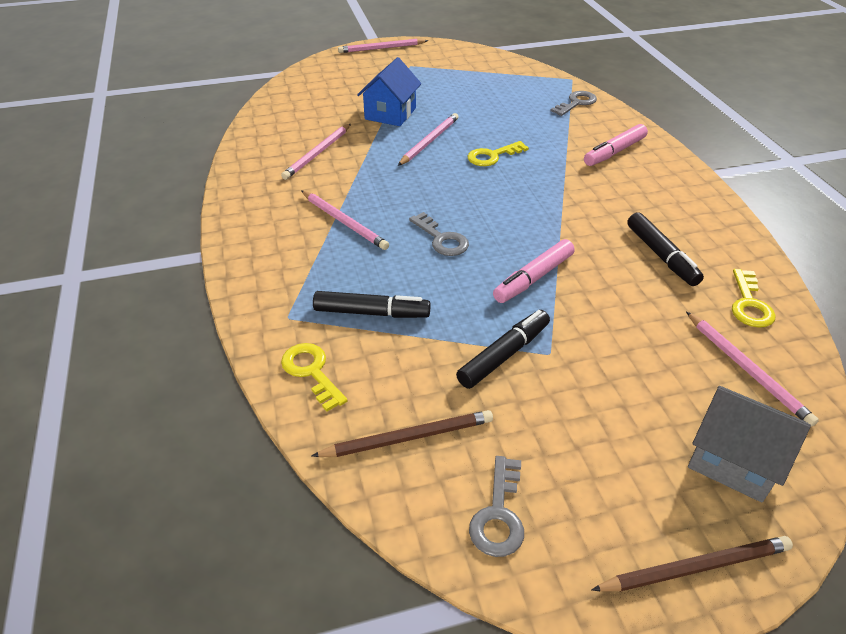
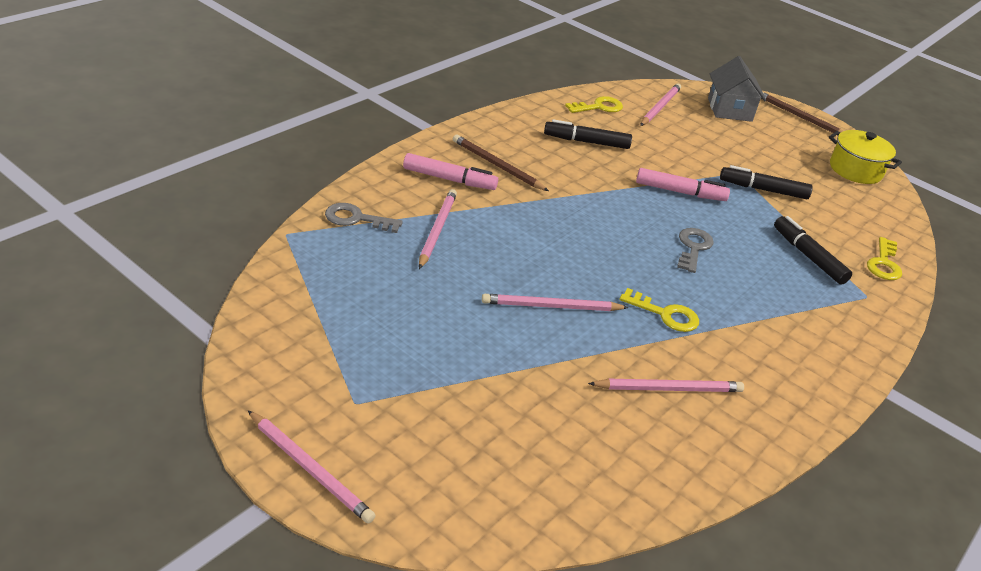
camera: 130 degrees left, 5 degrees down
(344, 222) = (743, 313): pink pencil -> pink pencil (437, 230)
(390, 113) = (520, 364): blue house -> none
(408, 437) = (863, 209): brown pencil -> brown pencil (497, 165)
(492, 156) = (534, 253): yellow key -> yellow key (665, 314)
(498, 515) = (855, 170): grey key -> yellow pot
(661, 256) = (586, 142): black marker -> black marker turned 120 degrees counterclockwise

